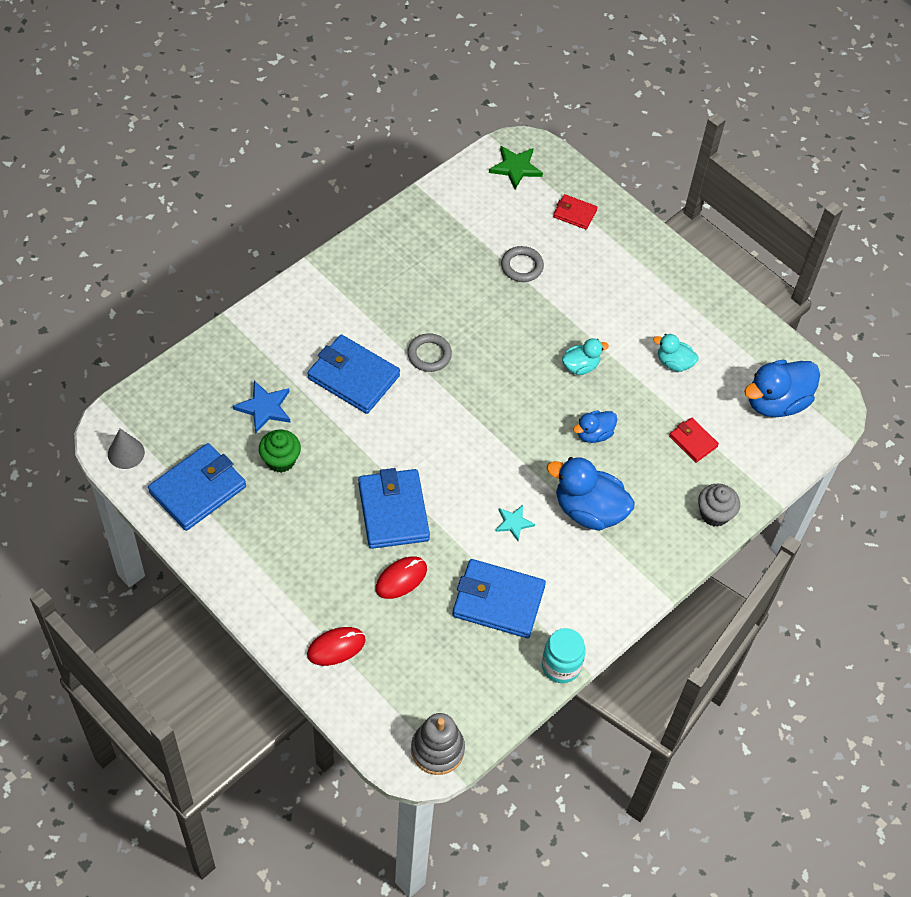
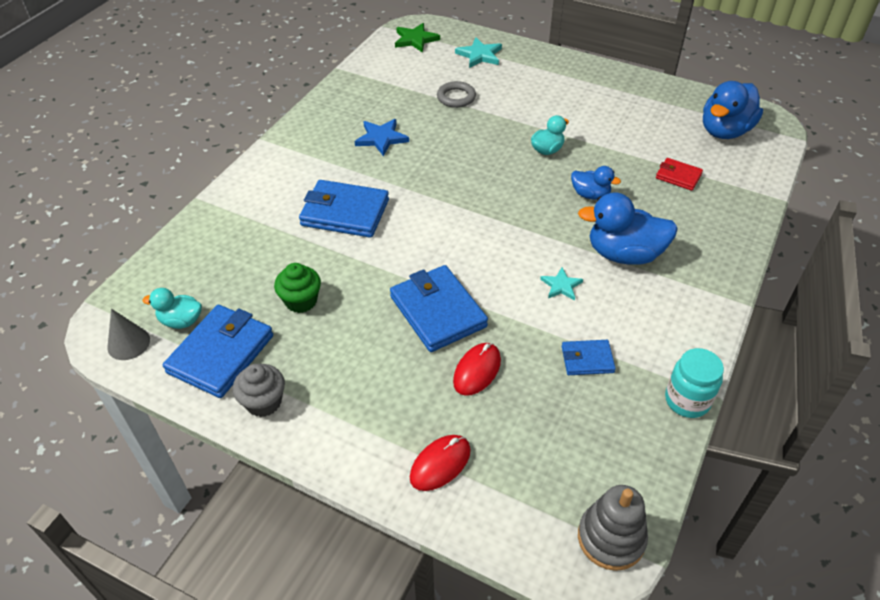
camera: 15 degrees left, 10 degrees down
(264, 408) = (266, 261): blue star -> blue star (381, 138)
(429, 355) = (408, 177): grey ring -> none
(498, 601) = (587, 359): blue wallet -> blue wallet, size x0.53
(574, 213) = (480, 55): red wallet -> turquoise star
(594, 434) = (590, 195): blue duck -> blue duck turned 105 degrees counterclockwise
(674, 363) = (623, 127): turquoise duck -> turquoise duck (181, 321)
(714, 514) = (736, 224): grey cupcake -> grey cupcake (264, 402)

